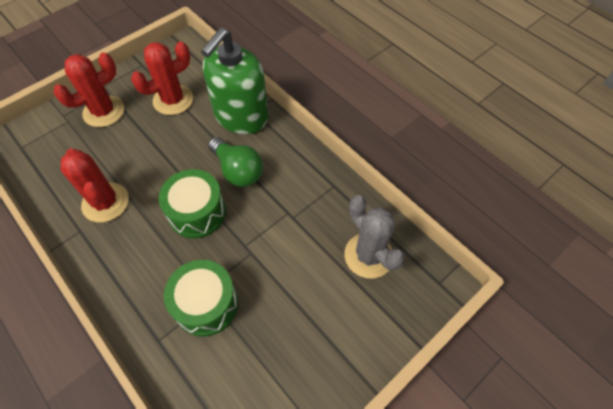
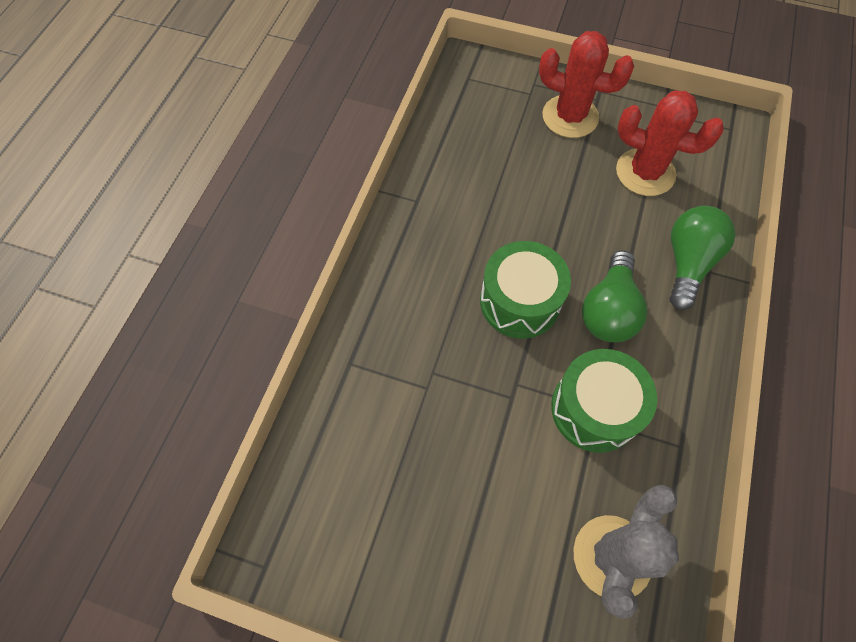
camera: 60 degrees right, 5 degrees up
(105, 202) = (464, 200): red cactus -> none
(206, 304) = (418, 387): green drum -> green drum (594, 409)
(241, 117) = (687, 263): green soap dispenser -> green light bulb

